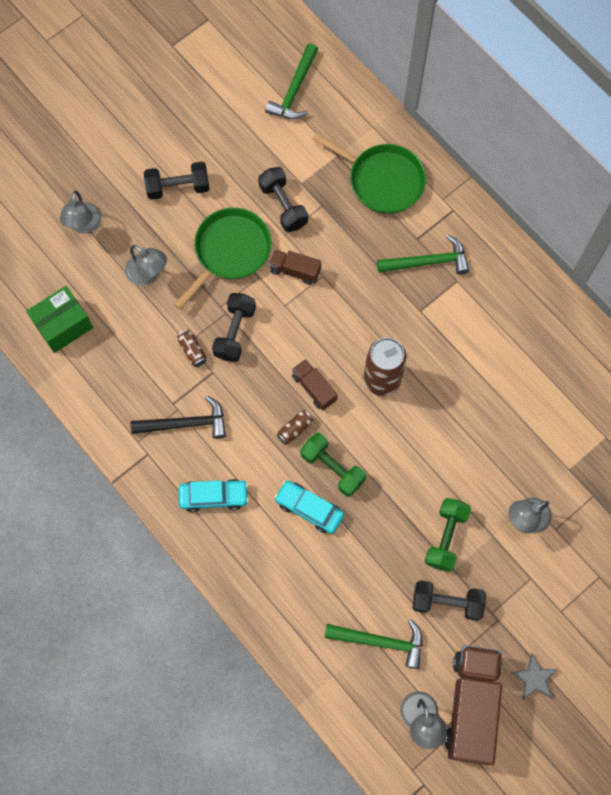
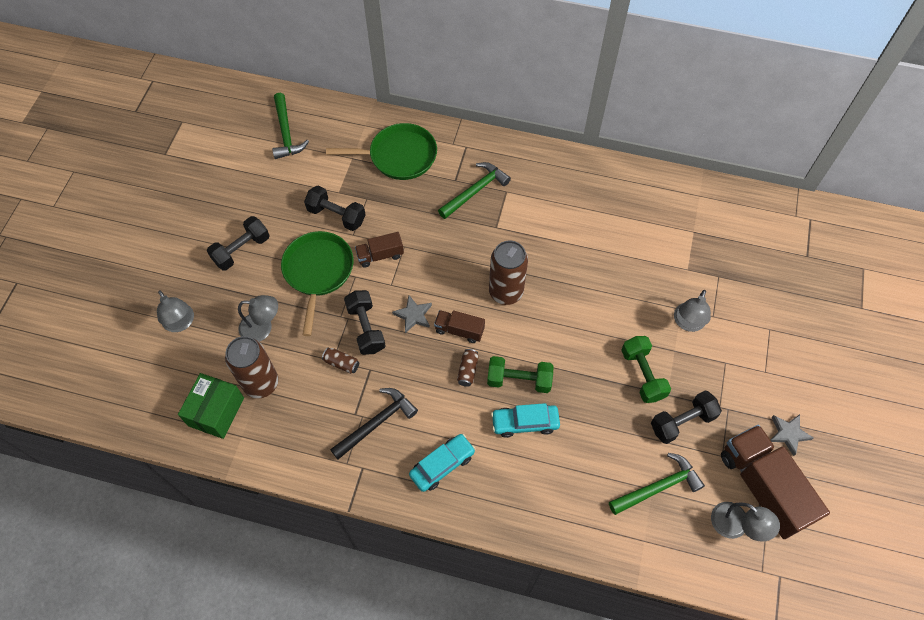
camera: 35 degrees left, 10 degrees down
(114, 324) = (261, 383): none -> brown can
(284, 347) = (413, 315): none -> grey star

